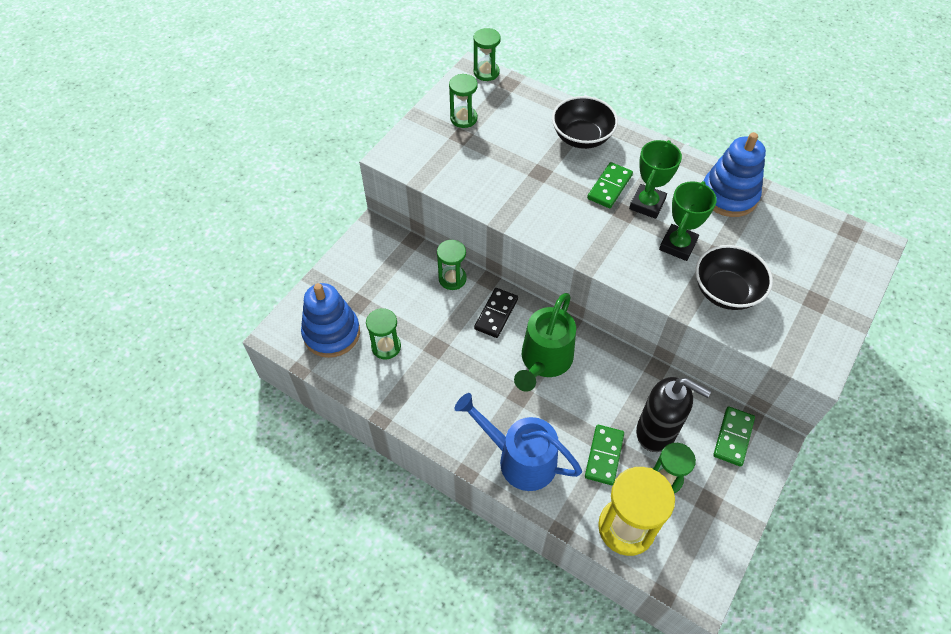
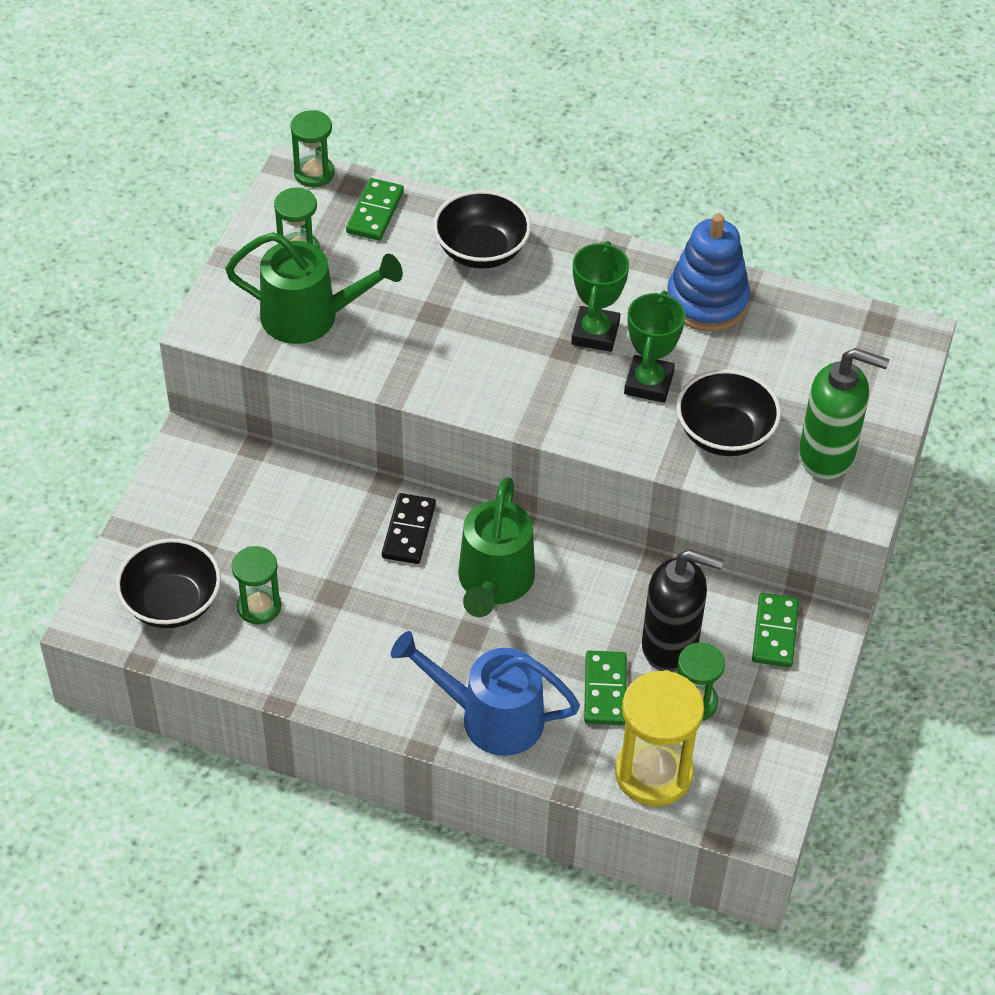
camera: 15 degrees left, 5 degrees down
(331, 333) = (172, 603): blue stacking toy -> black bowl
(452, 279) = (330, 493): green hourglass -> none
(460, 161) = (311, 317): none -> green watering can
(609, 187) = (537, 317): green domino -> green domino (375, 212)
(799, 321) = (827, 455): none -> green soap dispenser

